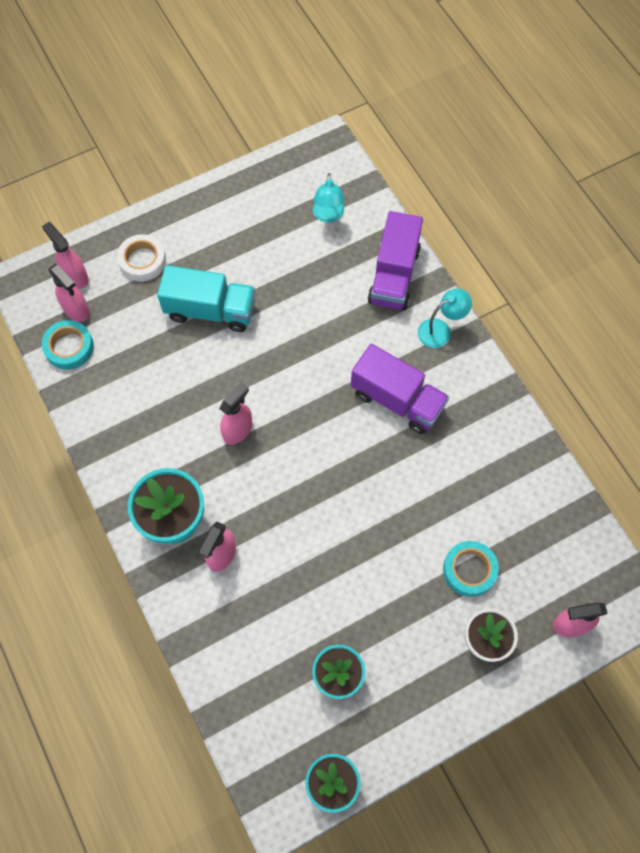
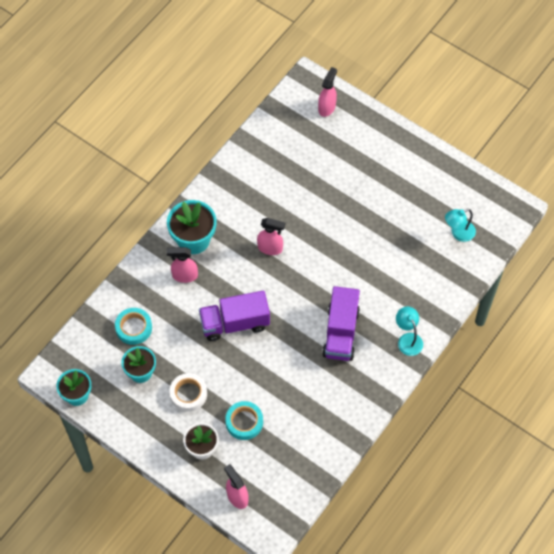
camera: 65 degrees right, 5 degrees down
(69, 347) = (276, 128): turquoise tape -> turquoise tape (134, 328)
(76, 310) = (304, 120): pink spray bottle -> none
(142, 261) = (359, 139): white tape -> white tape (188, 394)
(210, 310) = (345, 195): turquoise truck -> none
(394, 275) = (434, 293): purple truck -> purple truck (235, 323)
(440, 330) = (408, 339): turquoise lamp -> turquoise lamp turned 150 degrees counterclockwise

